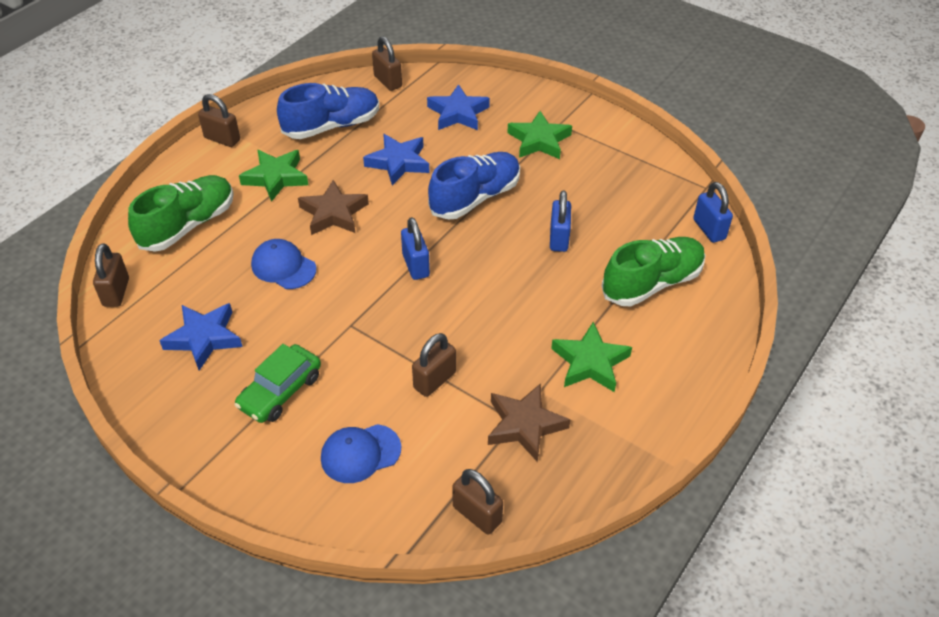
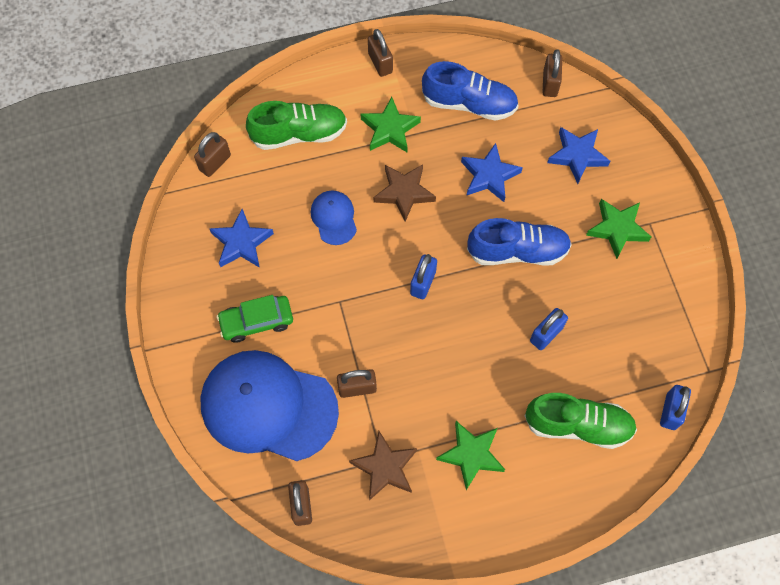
camera: 40 degrees right, 20 degrees up
(360, 453) = (268, 406): blue cap -> blue cap, size x2.21

